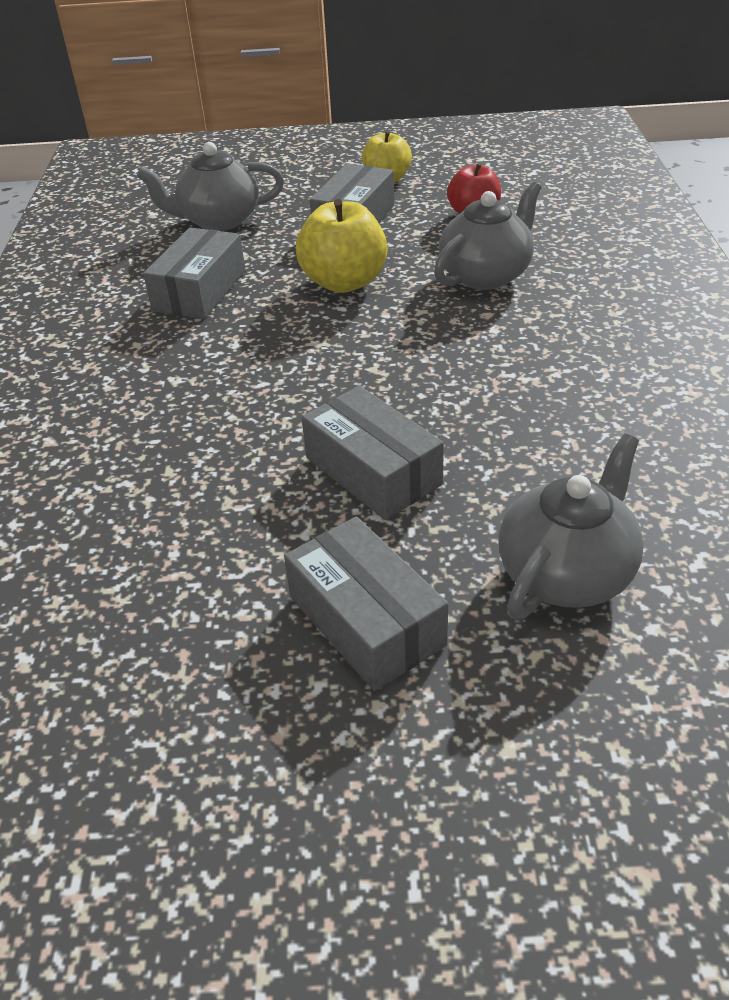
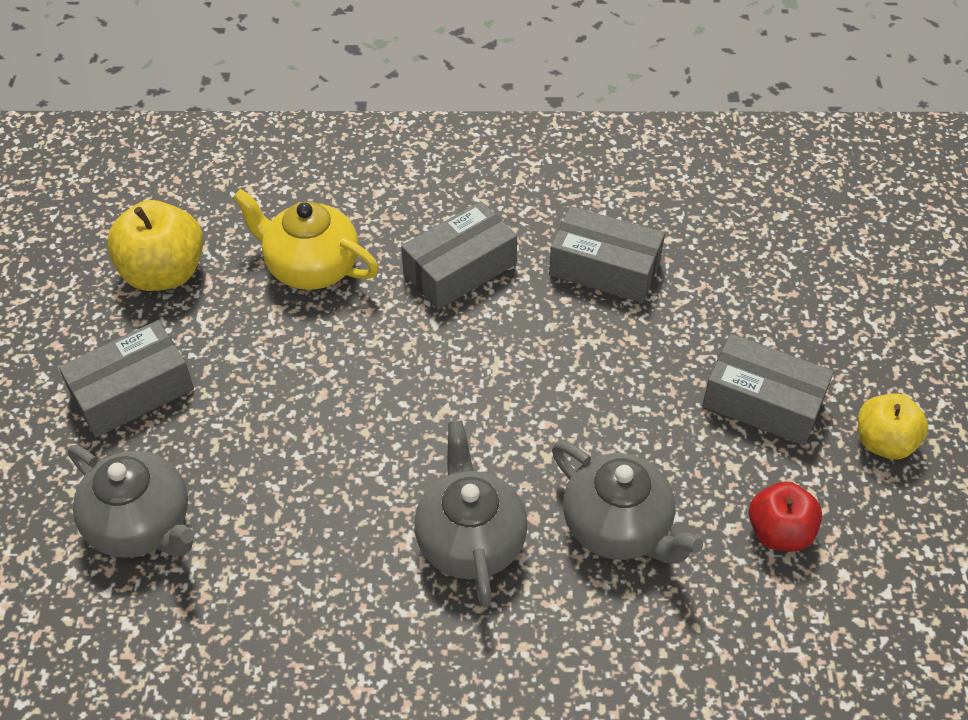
camera: 90 degrees right, 10 degrees up
(164, 481) = (311, 267): none -> yellow teapot
(218, 221) = (762, 274): grey teapot -> grey teapot (470, 540)
(344, 282) = (612, 389): yellow apple -> yellow apple (164, 273)
(373, 471) = (293, 402): grey box -> grey box (460, 269)

